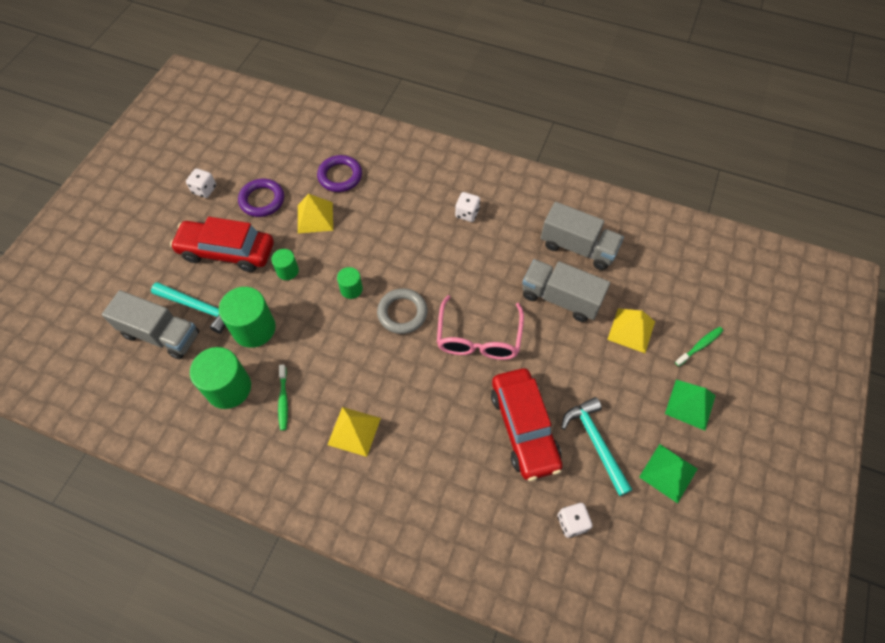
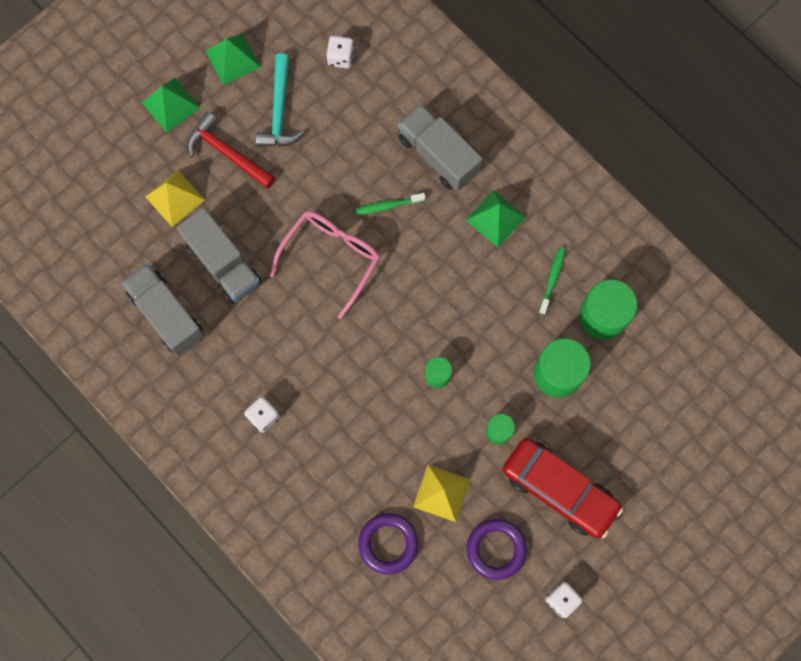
camera: 155 degrees left, 15 degrees up
(161, 335) = (658, 410): grey truck -> grey truck (438, 155)
(200, 307) = (608, 426): turquoise hammer -> none
(354, 431) = (495, 218): yellow pyramid -> green pyramid
(402, 313) = (395, 321): grey ring -> none
(524, 428) = (336, 152): red car -> none
(615, 384) = (227, 153): none -> red hammer
(699, 346) = (120, 153): green toothbrush -> green toothbrush (388, 205)

